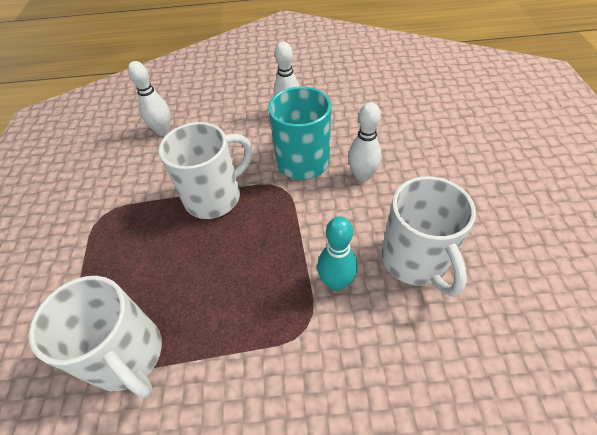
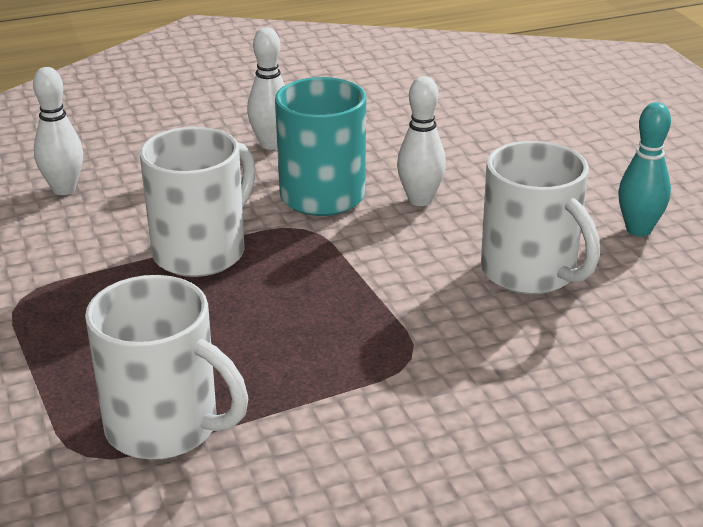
camera: 20 degrees left, 20 degrees down
(336, 282) = (432, 310): turquoise bowling pin -> turquoise bowling pin (638, 230)

